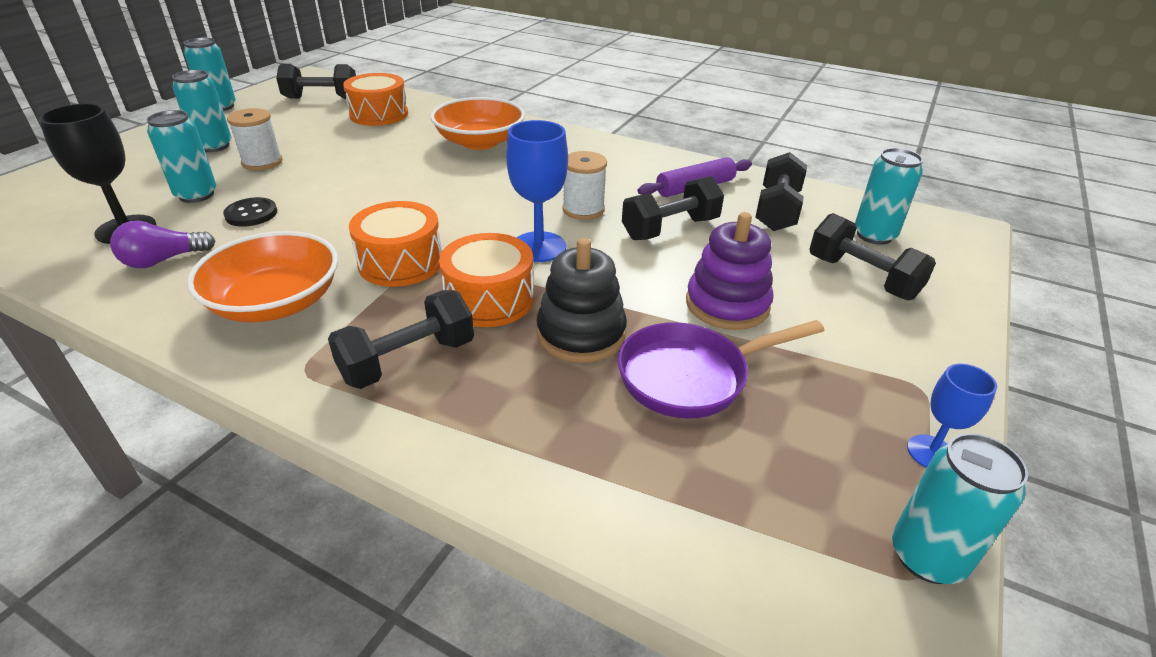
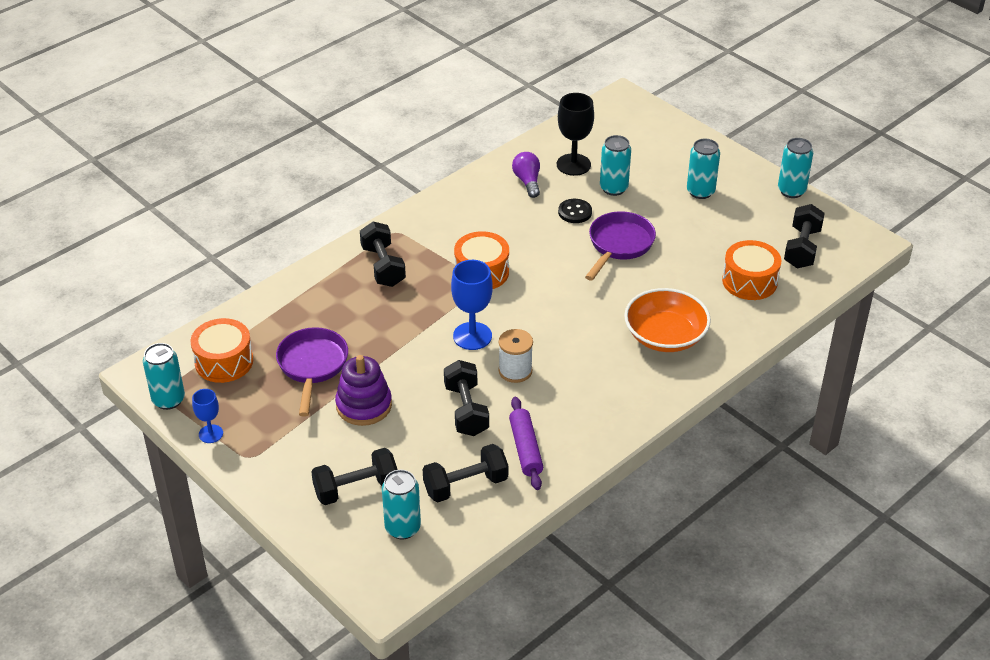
camera: 110 degrees right, 5 degrees up
(262, 162) = (661, 215): white spool -> none
(276, 302) = (461, 223): orange bowl -> none
(324, 179) = (619, 245): none -> purple pan
(489, 299) = (423, 303): orange drum -> orange drum (224, 361)
(581, 334) = (370, 333): black stacking toy -> none
(777, 210) = (465, 485): black dumbbell -> black dumbbell turned 60 degrees counterclockwise

